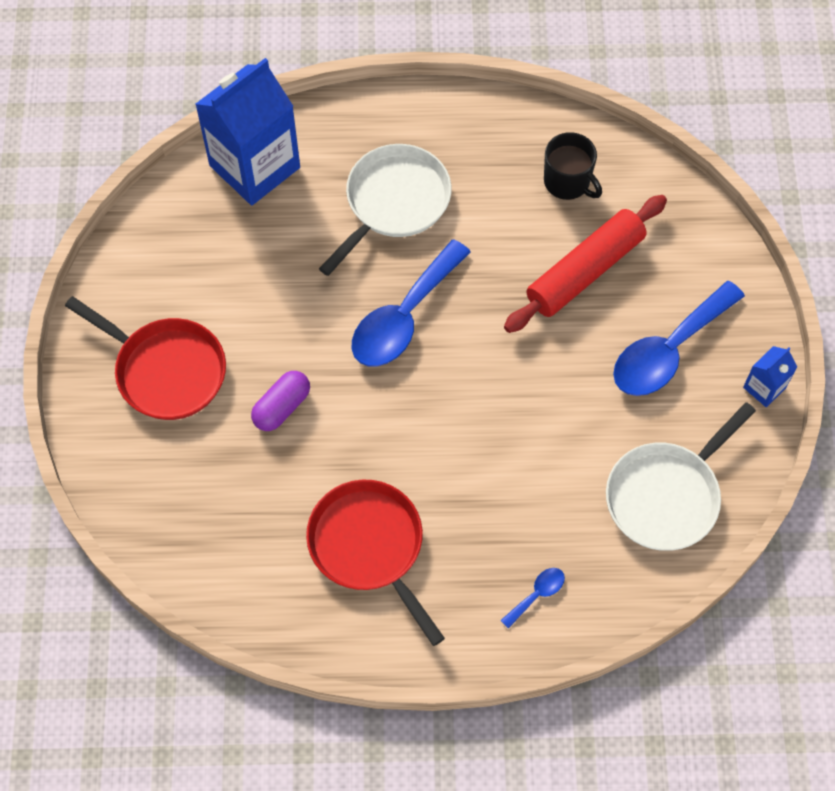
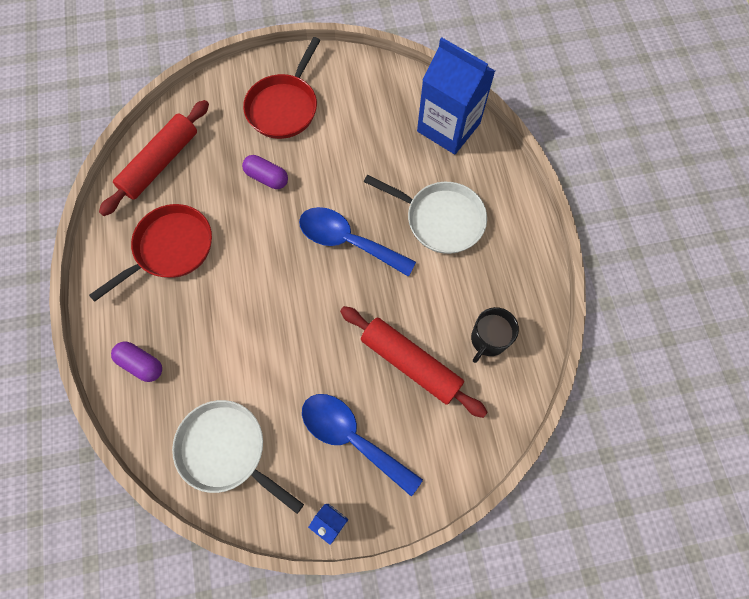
camera: 80 degrees right, 5 degrees up
(222, 553) = (160, 163): none -> red rolling pin
(537, 594) = (141, 364): blue spoon -> purple capsule

